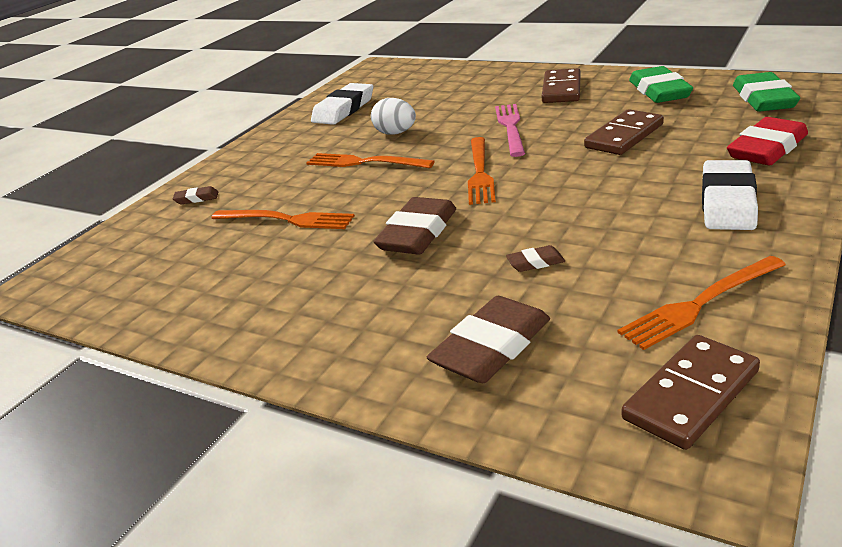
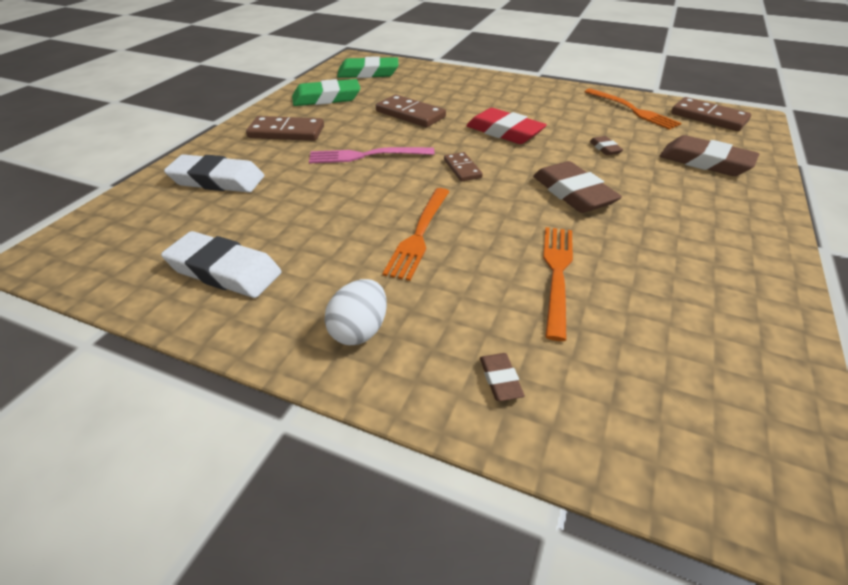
camera: 100 degrees left, 10 degrees up
(395, 133) = (343, 219): white egg -> white egg (359, 331)
(418, 233) = (573, 193): brown eraser -> brown eraser turned 45 degrees clockwise
(480, 173) = (462, 169): orange fork -> brown domino
(727, 202) = (520, 95): white eraser -> white eraser (217, 180)
(767, 149) = (449, 80): red eraser -> red eraser (504, 132)

